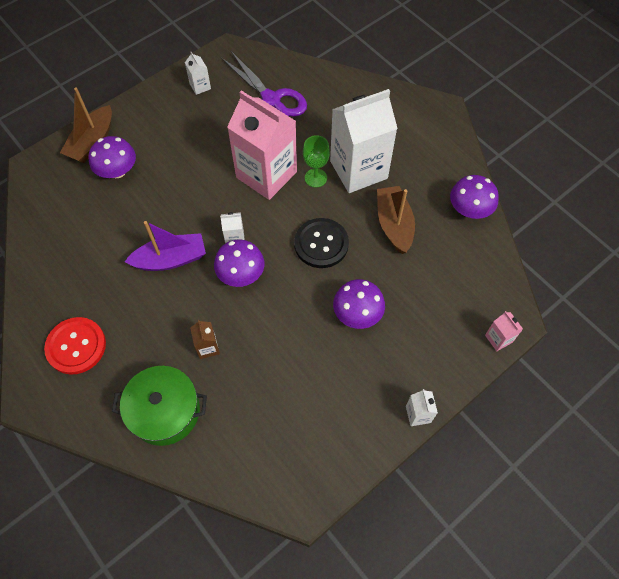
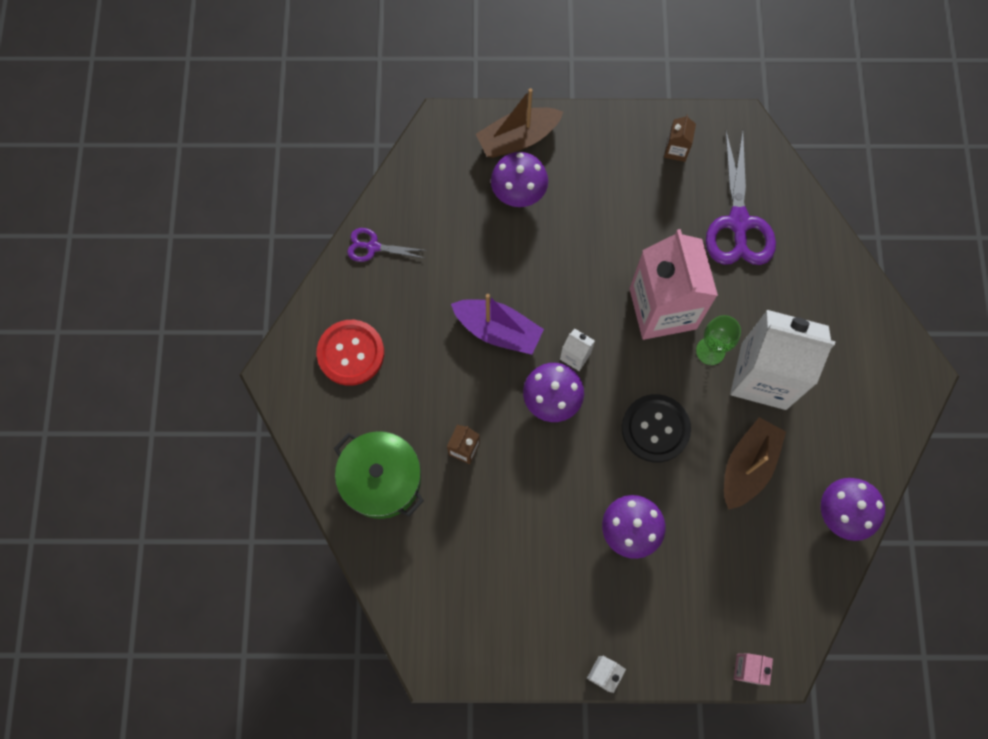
camera: 40 degrees right, 10 degrees up
(40, 269) = (373, 247): none -> purple scissors
(200, 86) = (676, 150): white carton -> brown carton

